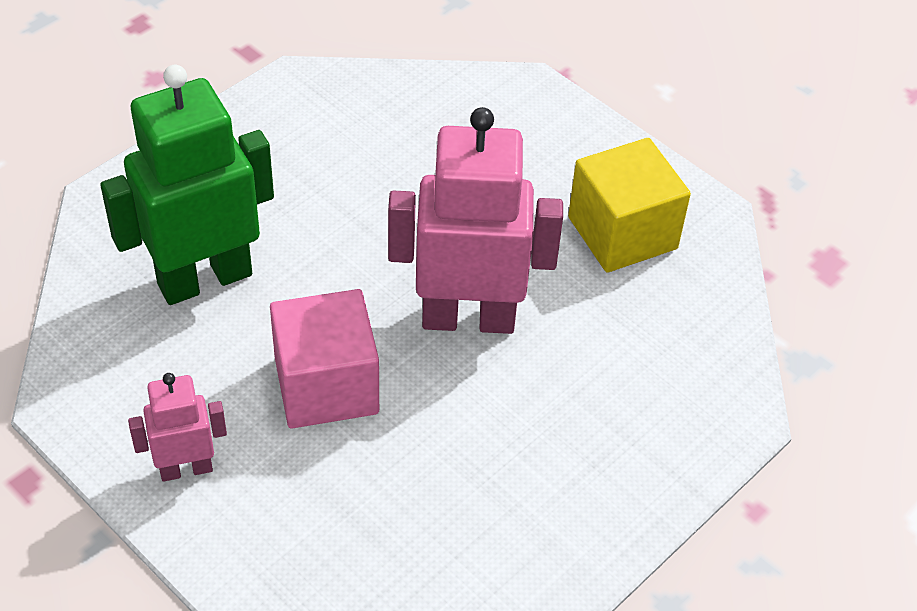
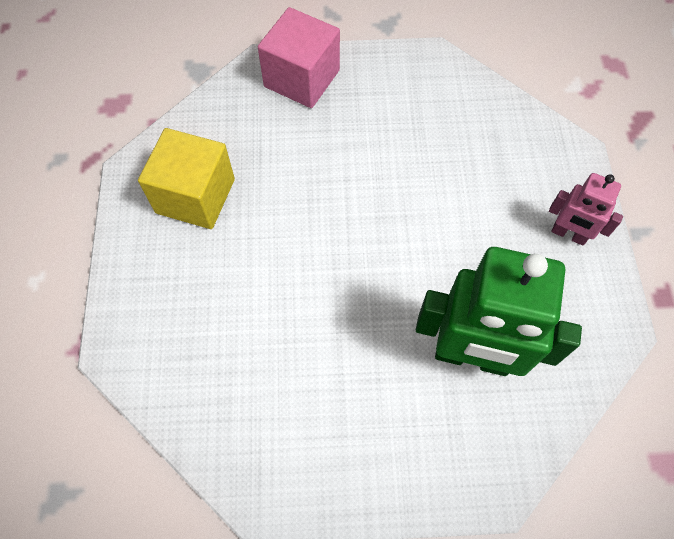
camera: 135 degrees left, 15 degrees up
(326, 386) = (454, 227): pink cube -> pink cube (302, 78)
(468, 318) = (338, 209): pink robot -> none

